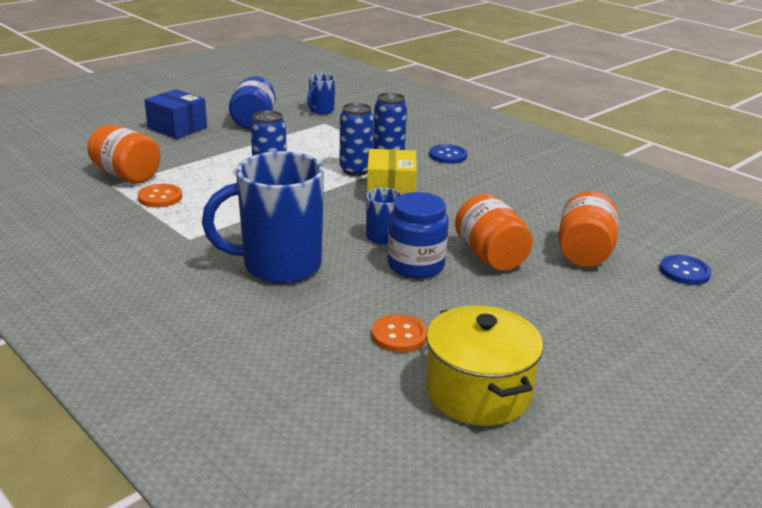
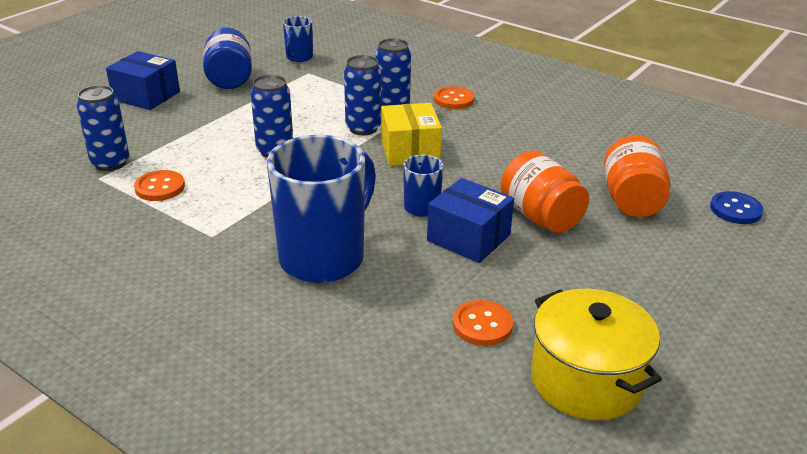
camera: 10 degrees left, 5 degrees up
(126, 175) = (110, 163): orange jar -> blue can
(279, 266) = (324, 257): blue mug -> blue mug turned 150 degrees clockwise
(416, 265) = (468, 238): blue jar -> blue box
(448, 156) = (453, 99): blue button -> orange button

